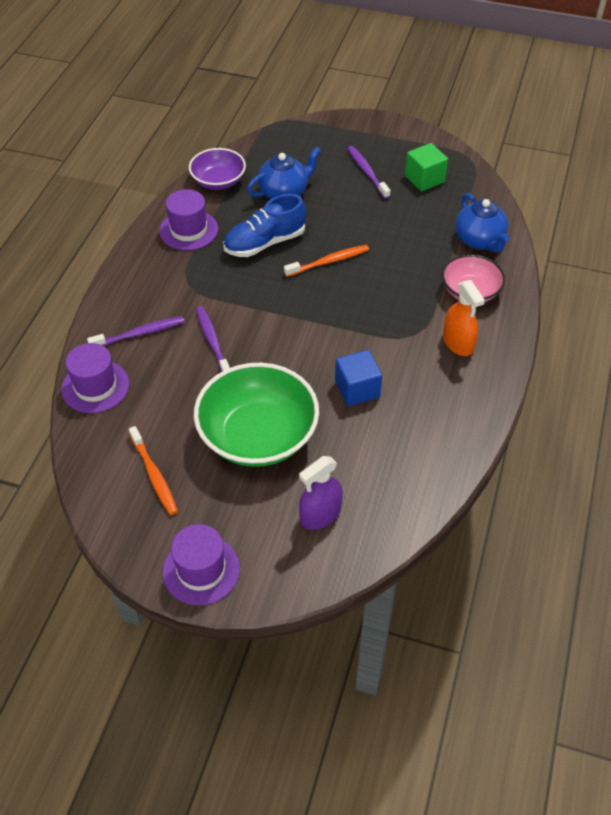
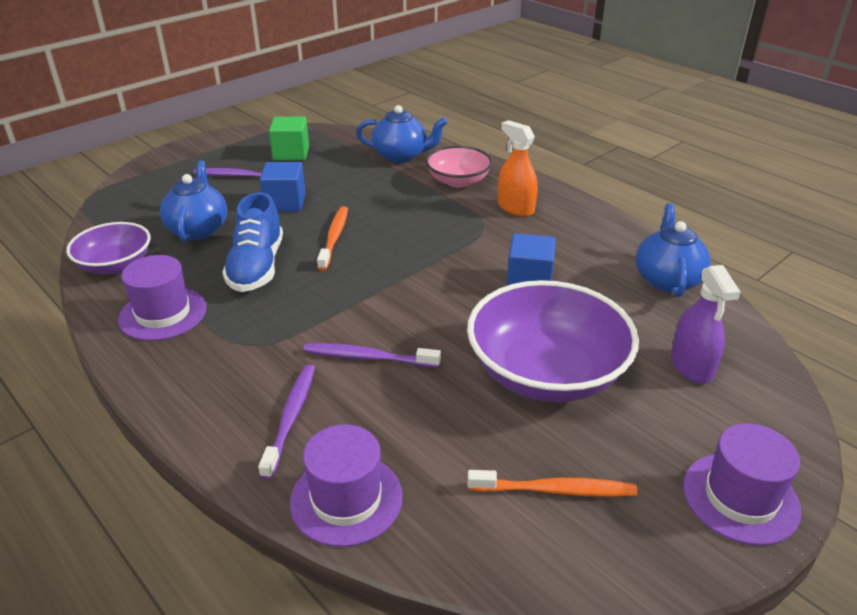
camera: 60 degrees left, 15 degrees down
(258, 435) = (546, 372): green bowl -> purple bowl
(352, 214) = (285, 202): none -> blue cube
(425, 472) = (667, 280): none -> blue teapot
(458, 343) = (515, 208): orange spray bottle -> orange spray bottle turned 135 degrees counterclockwise

